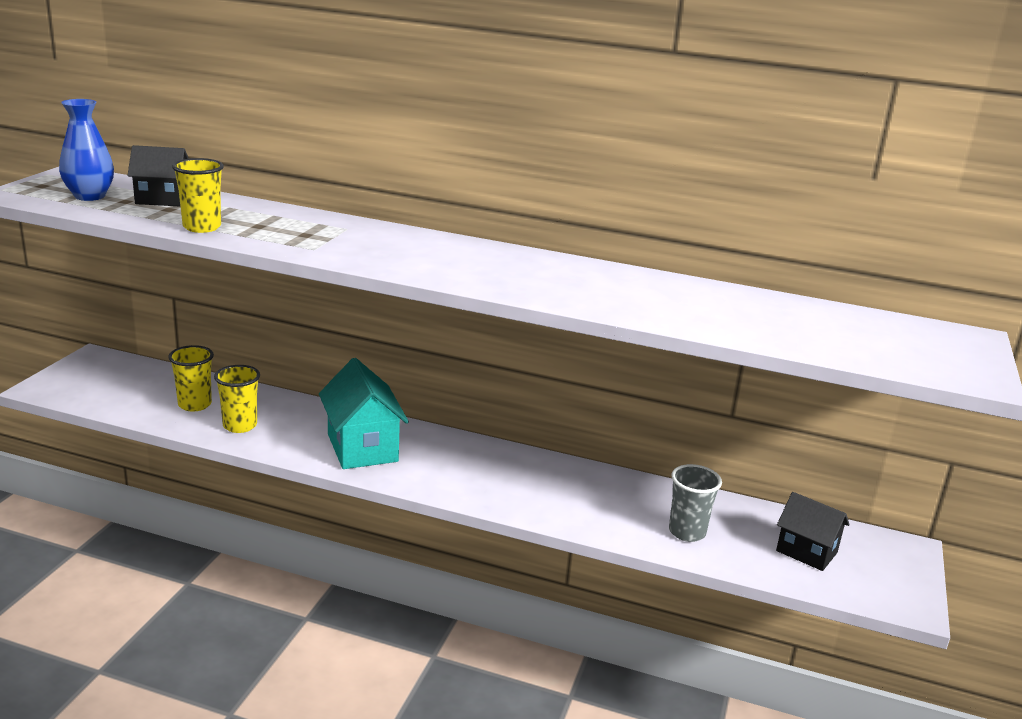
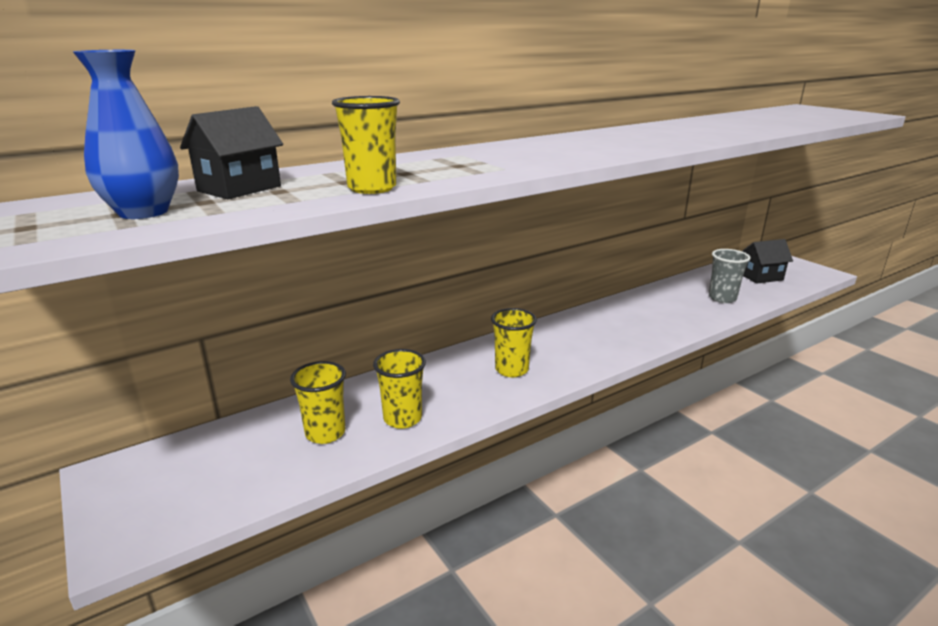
camera: 50 degrees left, 0 degrees up
(362, 448) = (511, 369): turquoise house -> yellow cup

